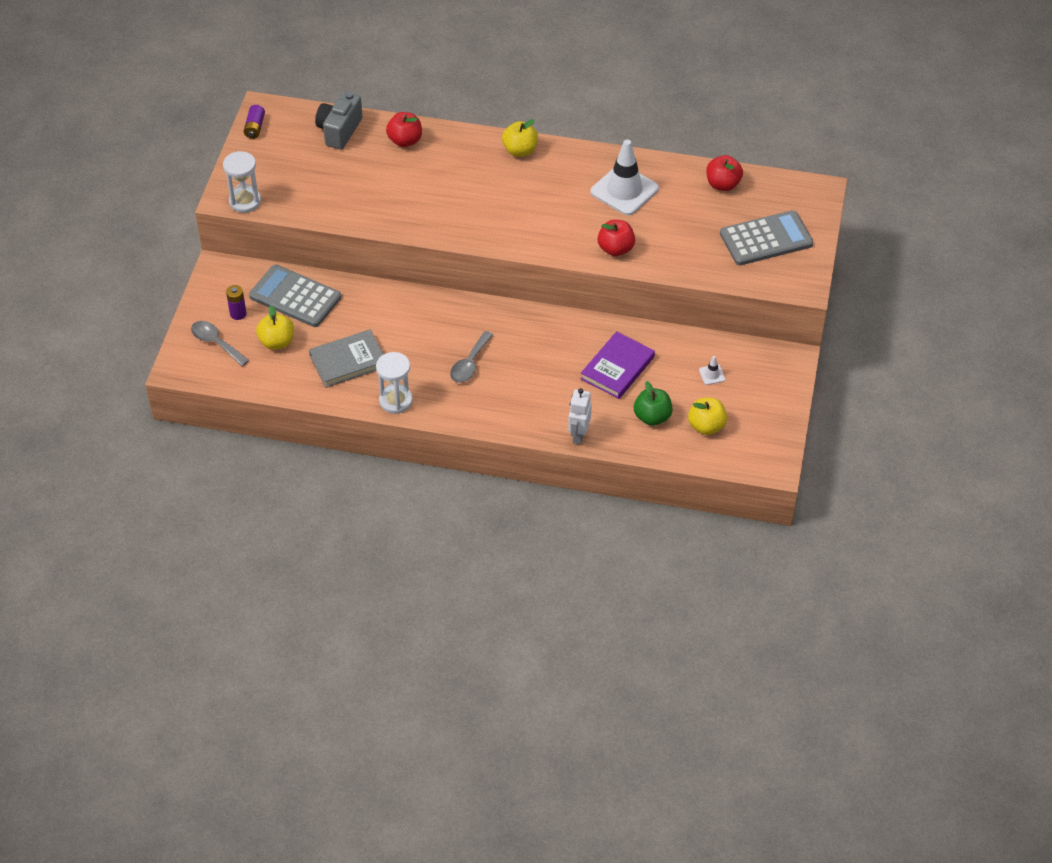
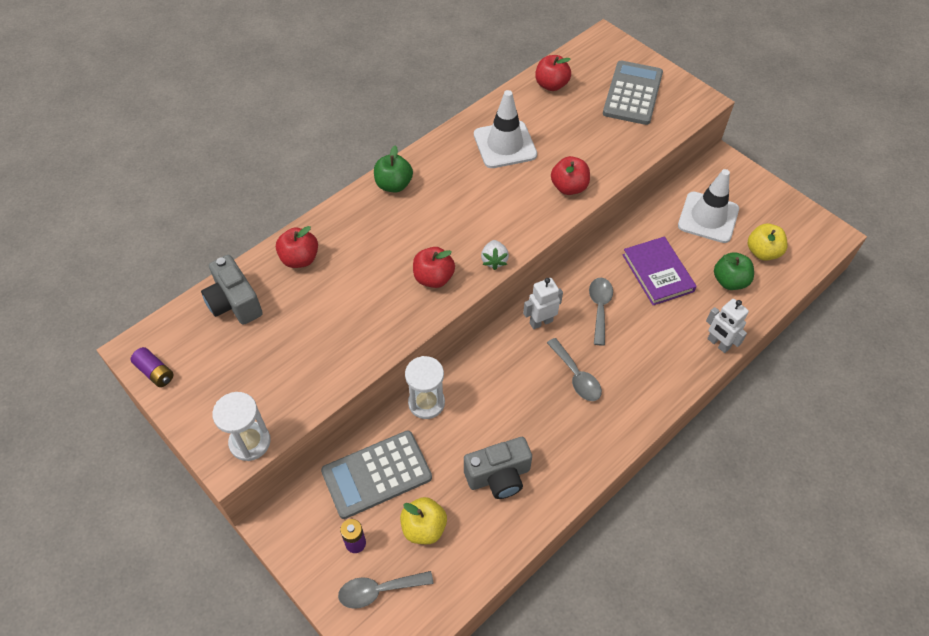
camera: 55 degrees left, 5 degrees up
(348, 361) = (498, 476): grey book -> grey camera
(395, 401) = (580, 464): white hourglass -> white hourglass (426, 403)
(453, 218) = (433, 278): none -> red apple
(500, 242) = (494, 260): none -> white strawberry
(501, 320) = (541, 322): none -> white robot
(520, 150) = (394, 185): yellow apple -> green apple
(547, 348) = (599, 308): none -> grey spoon
(712, 375) = (708, 217): white traffic cone -> white traffic cone, size x2.48

